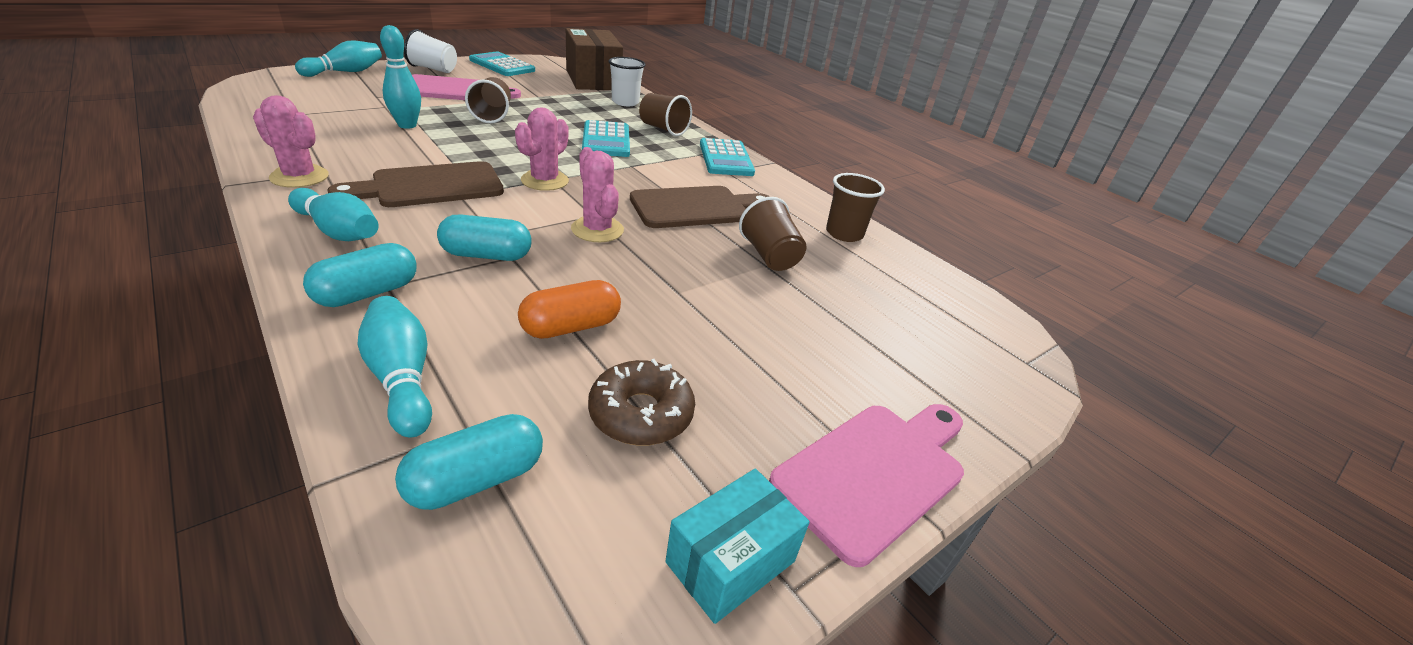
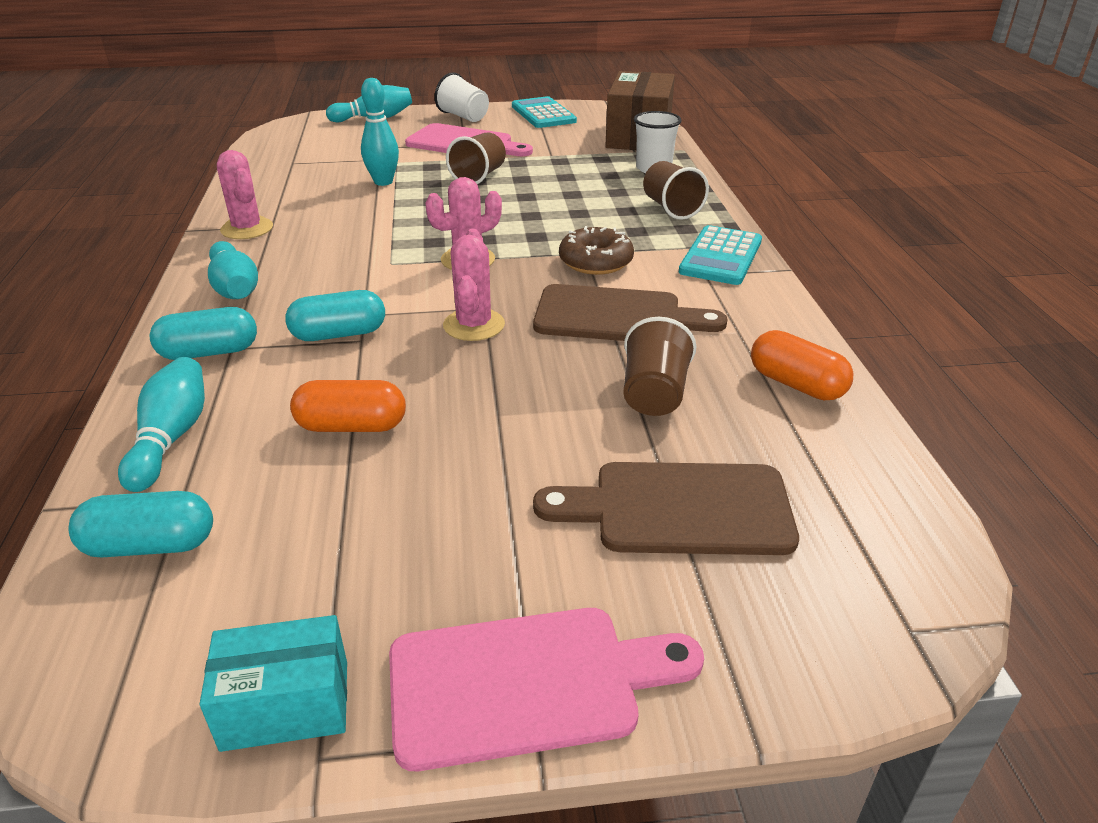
camera: 35 degrees right, 0 degrees up
(431, 186) = (350, 252): brown cutting board -> brown cutting board (680, 509)
(487, 255) = (339, 334): turquoise capsule -> turquoise capsule turned 45 degrees counterclockwise
(606, 140) = (583, 217): turquoise calculator -> none
(641, 413) = (337, 533): brown donut -> brown donut (595, 261)
(844, 234) = (796, 384): brown cup -> orange capsule

